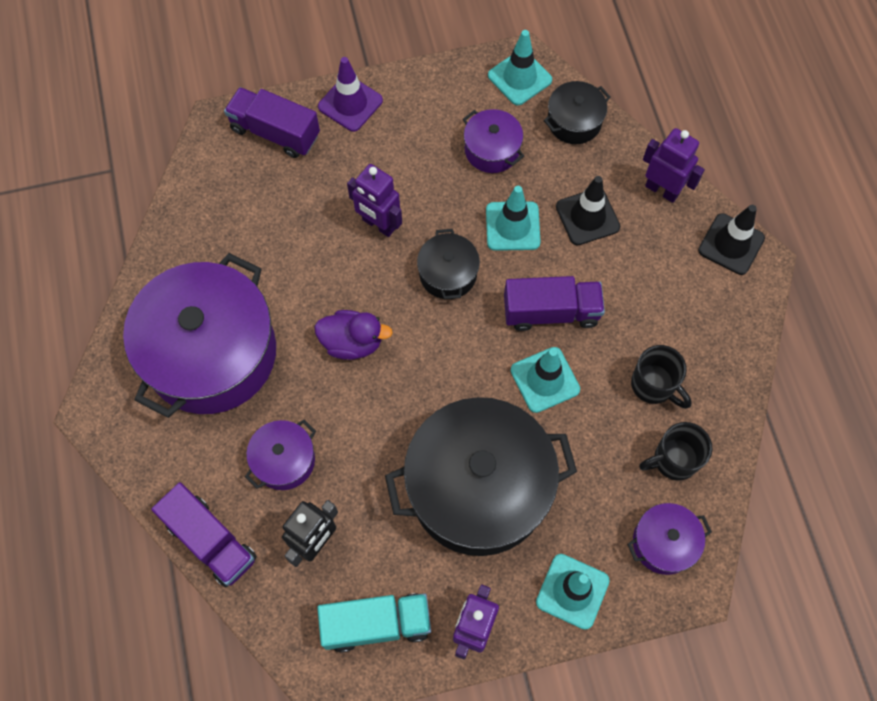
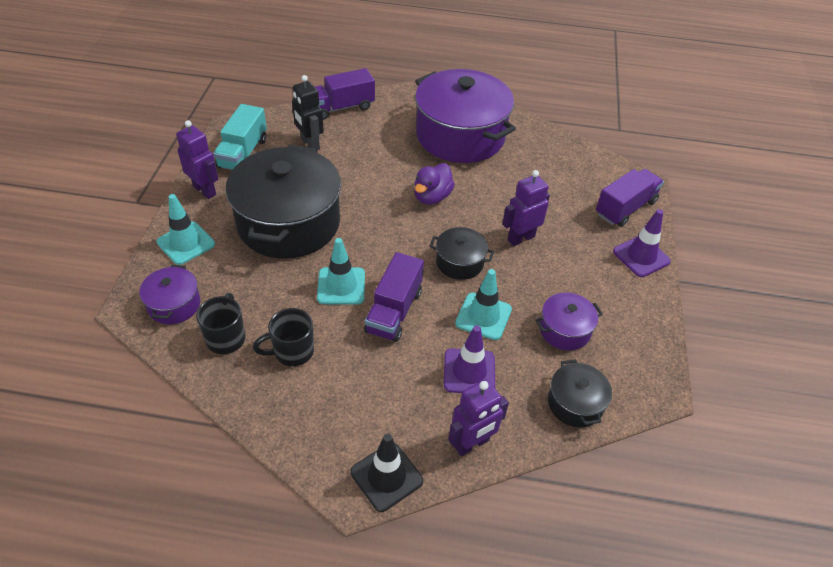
camera: 110 degrees right, 20 degrees down
(284, 460) = (369, 146): purple pot -> none
(519, 78) = (638, 380): turquoise traffic cone -> none
(587, 217) = (469, 371): black traffic cone -> purple traffic cone

